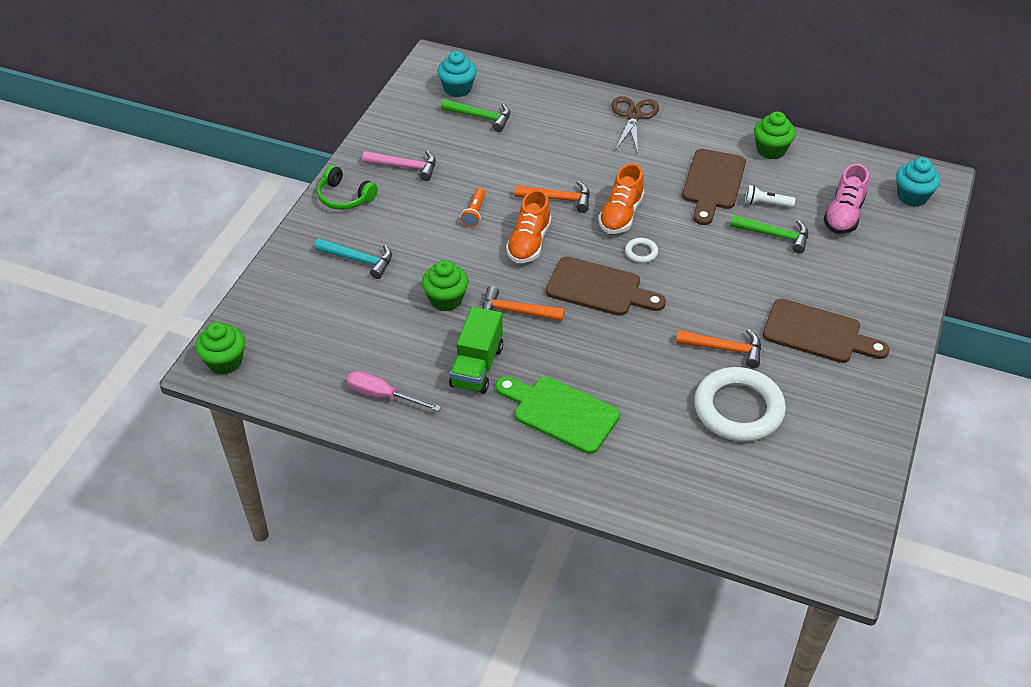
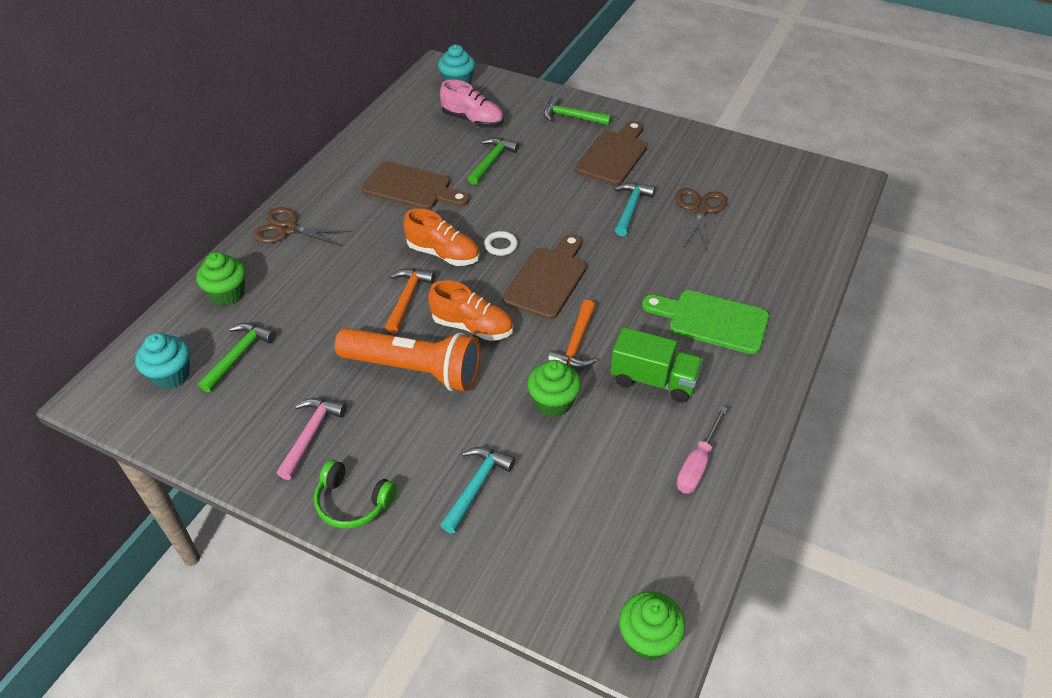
camera: 85 degrees left, 0 degrees up
(344, 197) = (353, 502): green headphones -> green headphones turned 75 degrees clockwise
(474, 213) = (414, 370): orange flashlight -> orange flashlight, size x2.47
(560, 412) = (712, 321): green cutting board -> green cutting board turned 75 degrees clockwise
(725, 349) = (631, 208): orange hammer -> turquoise hammer
(738, 409) = (700, 209): white ring -> brown scissors
(766, 203) = (448, 160): white flashlight -> none
(771, 150) = (374, 147): green cupcake -> green cupcake (227, 294)
(881, 294) = (571, 117): none -> green hammer

